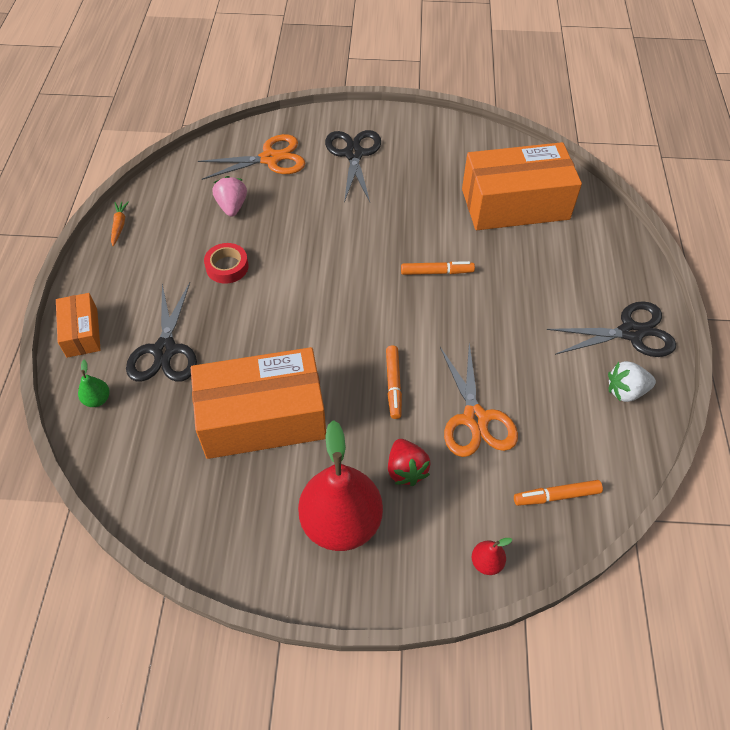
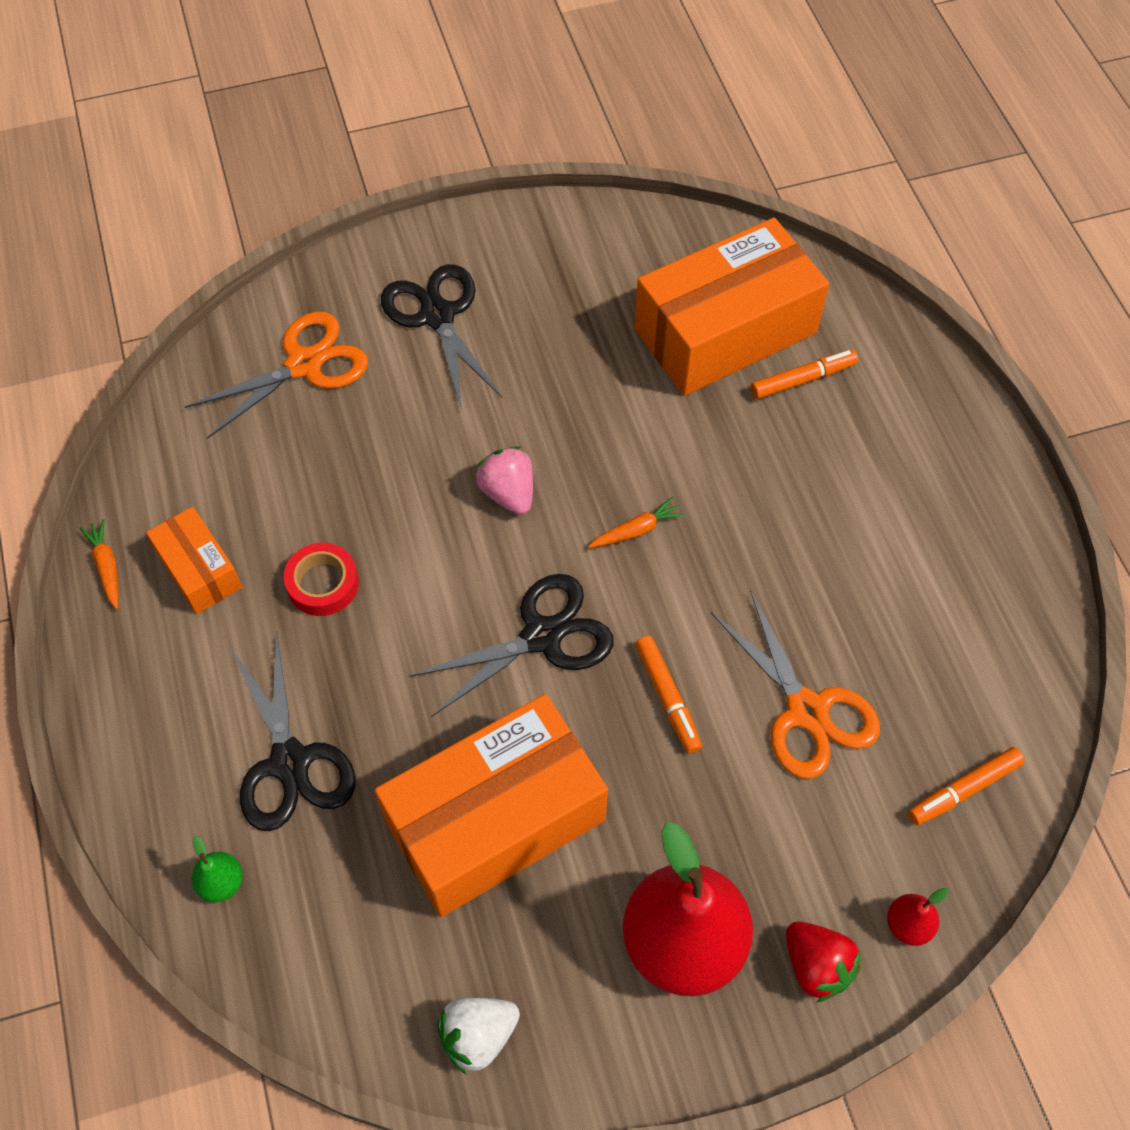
camera: 20 degrees left, 5 degrees up
(82, 332) = (139, 778): orange box -> orange box (199, 570)
(232, 206) = (281, 473): pink strawberry -> pink strawberry (508, 493)
(406, 470) = (741, 826): red strawberry -> red strawberry (816, 966)
(416, 291) = (636, 530): none -> orange carrot
(436, 272) = (654, 487): orange marker -> orange marker (802, 379)
(625, 391) = (997, 593): white strawberry -> white strawberry (478, 1036)
(631, 333) = (971, 497): black scissors -> black scissors (542, 636)

